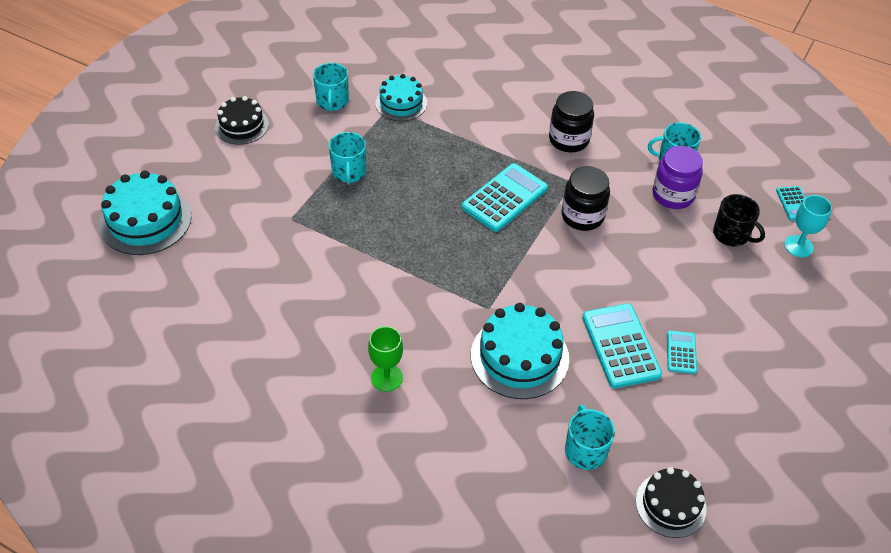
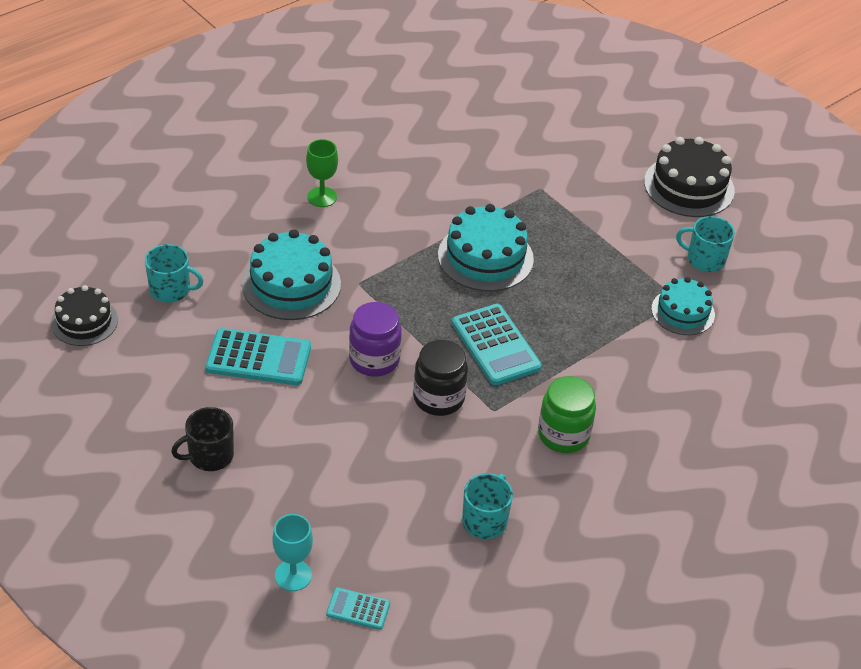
camera: 110 degrees right, 5 degrees down
(145, 220) = (580, 104): turquoise cake -> turquoise cake (485, 257)
(242, 126) = (689, 186): black cake -> black cake, size x1.55
(349, 172) = (587, 242): turquoise mug -> none
(568, 140) = (563, 435): black jar -> green jar
(673, 195) = (430, 492): purple jar -> purple jar (374, 360)
(681, 352) = (223, 399): turquoise calculator -> none
(731, 234) = (344, 519): black mug -> black mug (210, 455)

